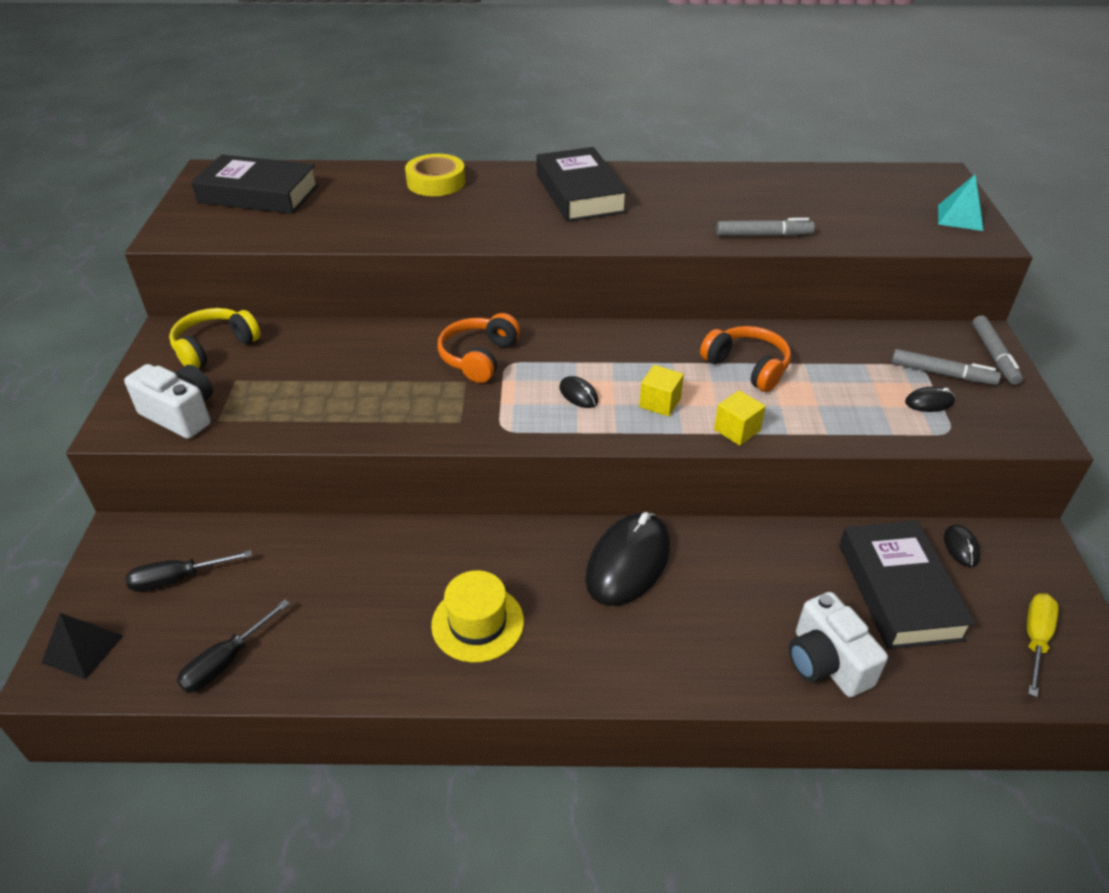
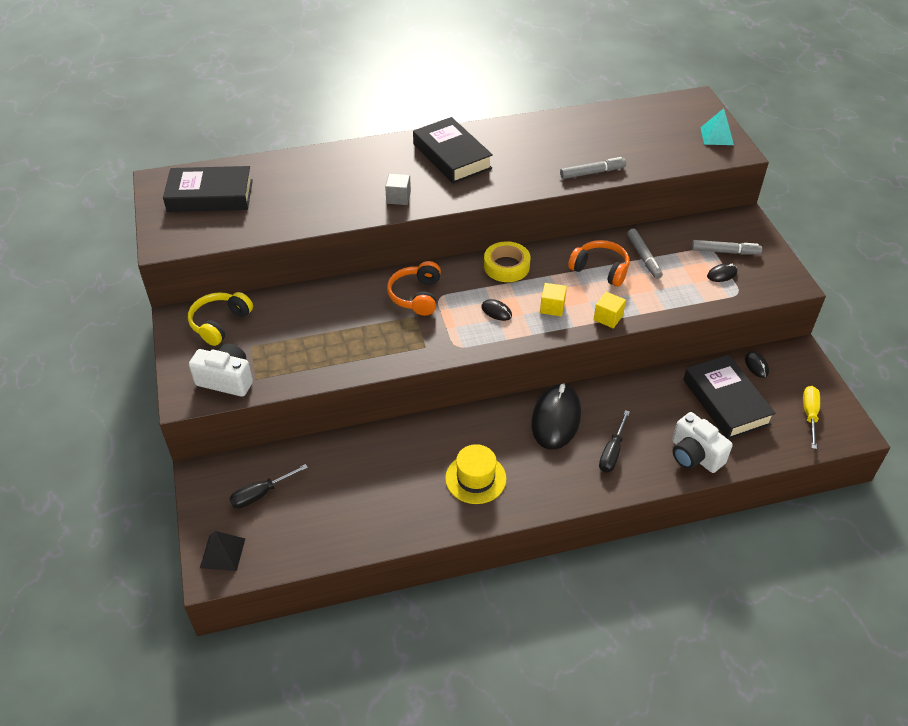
camera: 15 degrees left, 5 degrees up
(226, 661) = (324, 538): black screwdriver -> black screwdriver (612, 452)
(436, 182) = (341, 163): yellow tape -> yellow tape (506, 266)
(487, 227) = (398, 197): none -> grey cube
(994, 355) = (754, 231): grey marker -> grey marker (643, 257)

